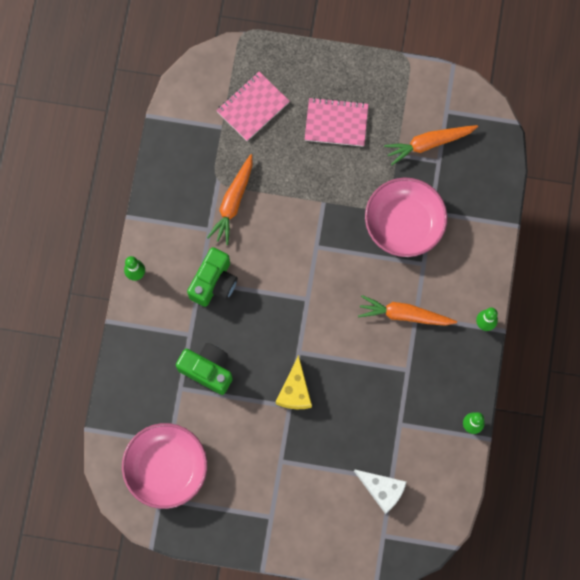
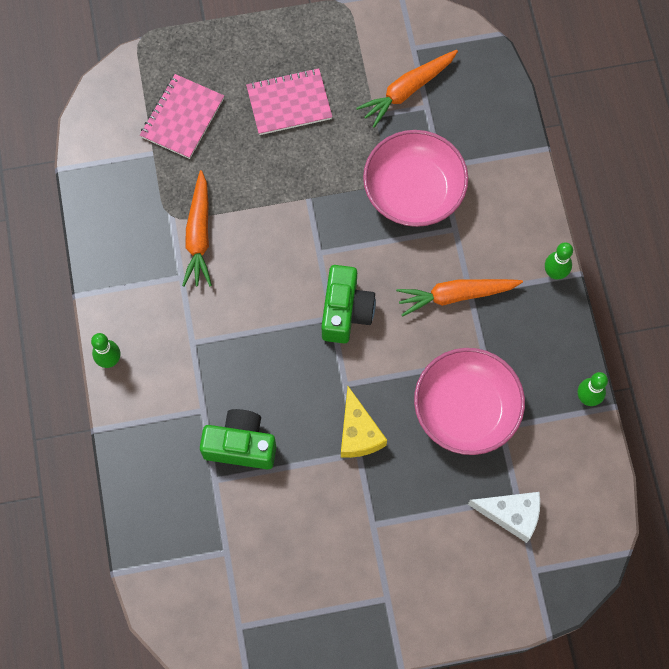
camera: 20 degrees left, 5 degrees down
(166, 468) = (233, 585): pink bowl -> pink bowl (466, 409)
(214, 283) = (210, 338): green camera -> green camera (345, 311)

